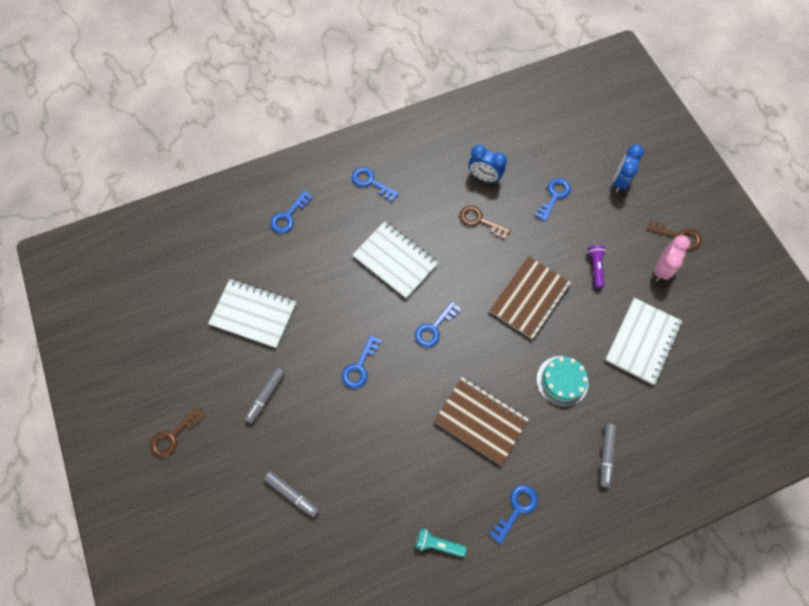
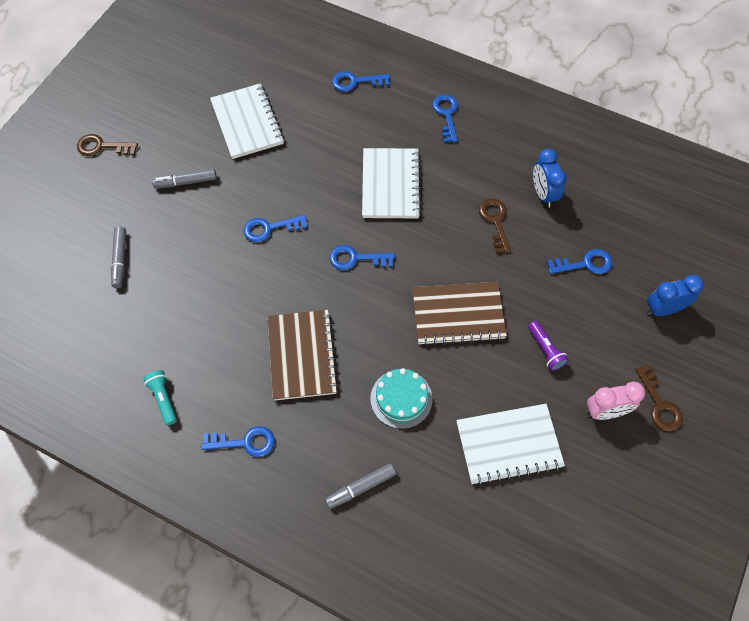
camera: 50 degrees right, 5 degrees down
(595, 267) = (546, 350): purple flashlight -> purple flashlight turned 105 degrees clockwise

